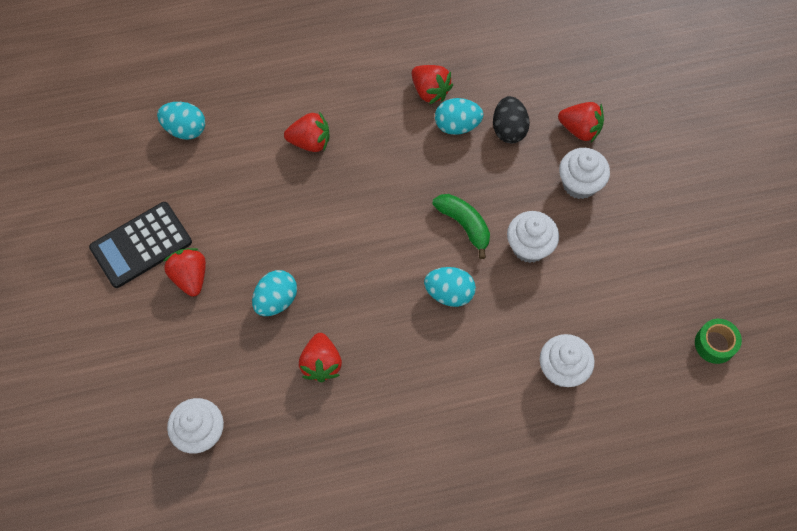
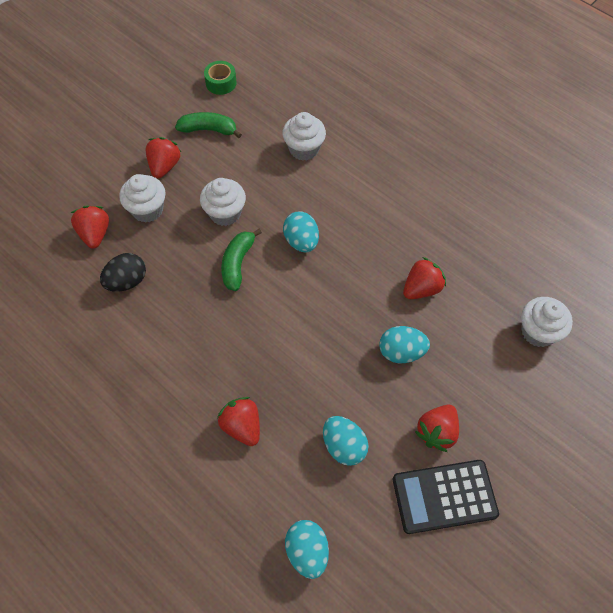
camera: 125 degrees left, 5 degrees down
(141, 245) = (444, 496): black calculator -> black calculator turned 150 degrees clockwise
(430, 91) = (125, 362): red strawberry -> red strawberry (164, 166)
(457, 125) = (147, 320): turquoise egg -> turquoise egg (344, 446)
(650, 292) = (208, 130): none -> green banana

